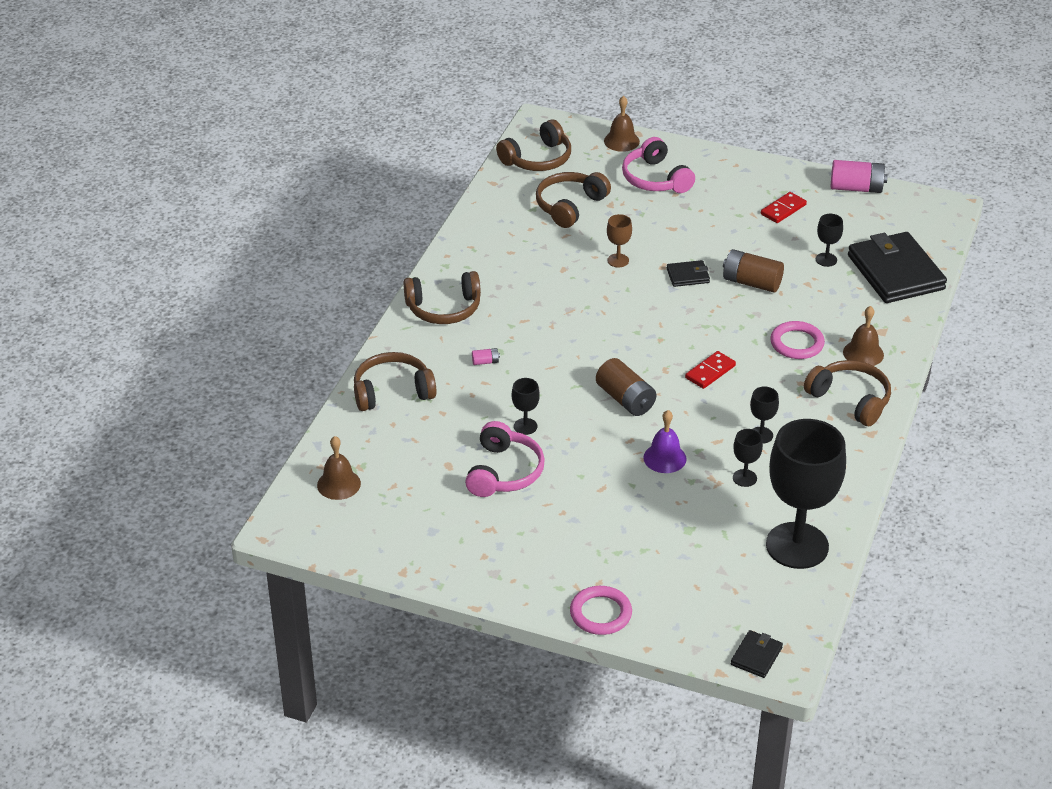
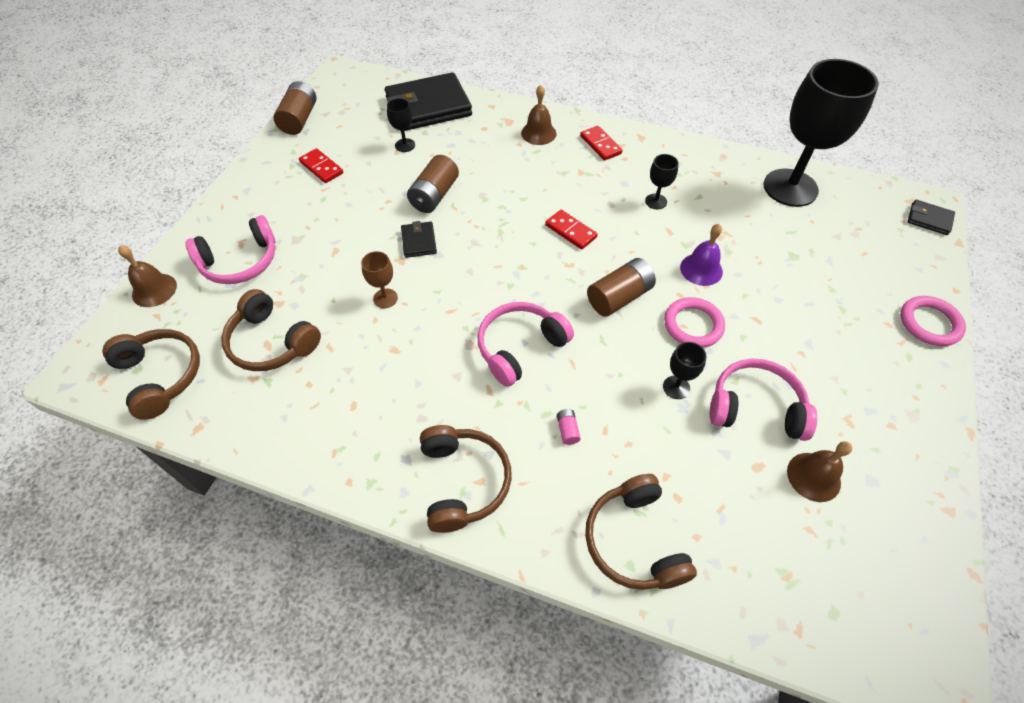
camera: 90 degrees left, 15 degrees up
(338, 484) = (827, 602): brown bell -> brown bell (813, 476)
(566, 337) = (520, 347): none -> pink headphones
(744, 478) = (715, 215): black goblet -> none
(797, 343) = (526, 171): pink ring -> pink ring (693, 325)
(850, 400) = (600, 145): brown headphones -> red domino
(856, 188) = (299, 119): pink battery -> brown battery

